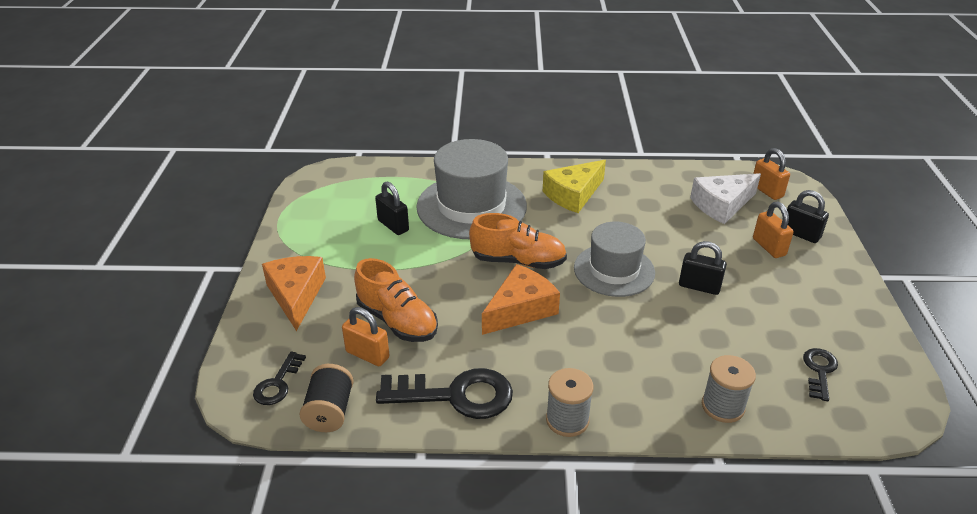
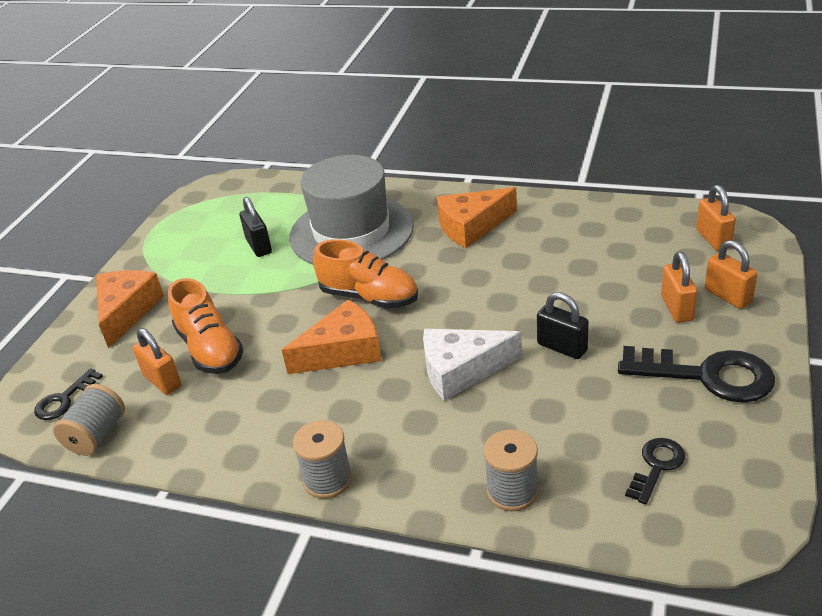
camera: 20 degrees right, 0 degrees up
(330, 411) = (97, 435): black spool -> grey spool
(456, 395) = (227, 436): black key -> black key (707, 376)
(573, 195) = (471, 226): yellow cheese -> orange cheese
(614, 270) = (471, 318): grey hat -> none
(721, 205) = (645, 252): white cheese -> white cheese (461, 370)
(800, 234) = (727, 296): black padlock -> orange padlock

